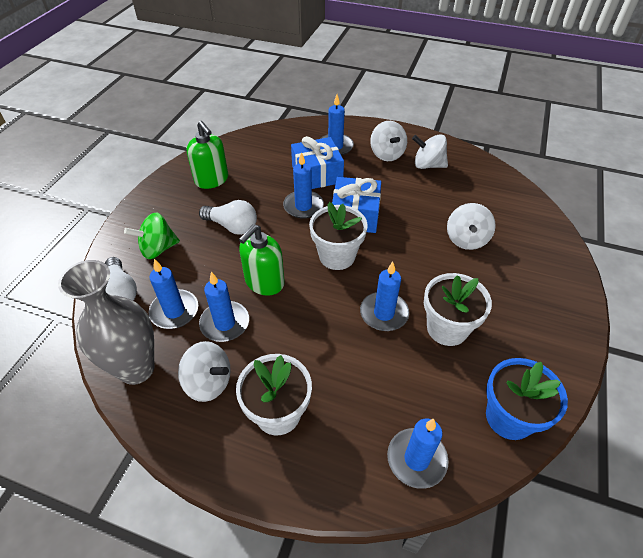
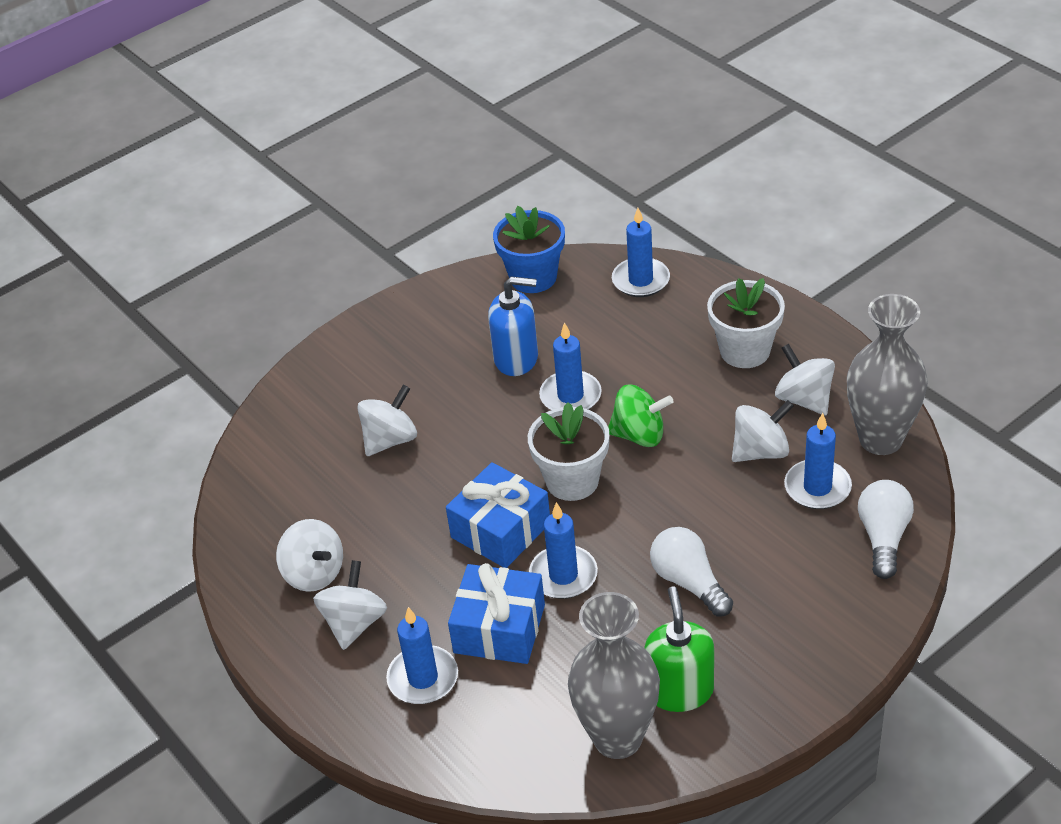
camera: 145 degrees left, 5 degrees down
(158, 249) = (813, 586): green spinning top -> green spinning top (639, 435)
(225, 323) = (761, 451): blue candle -> white spinning top
(231, 155) = (617, 738): none -> grey vase
(264, 282) = (687, 482): green soap dispenser -> none
(447, 328) = (516, 358): white flower pot -> blue soap dispenser

